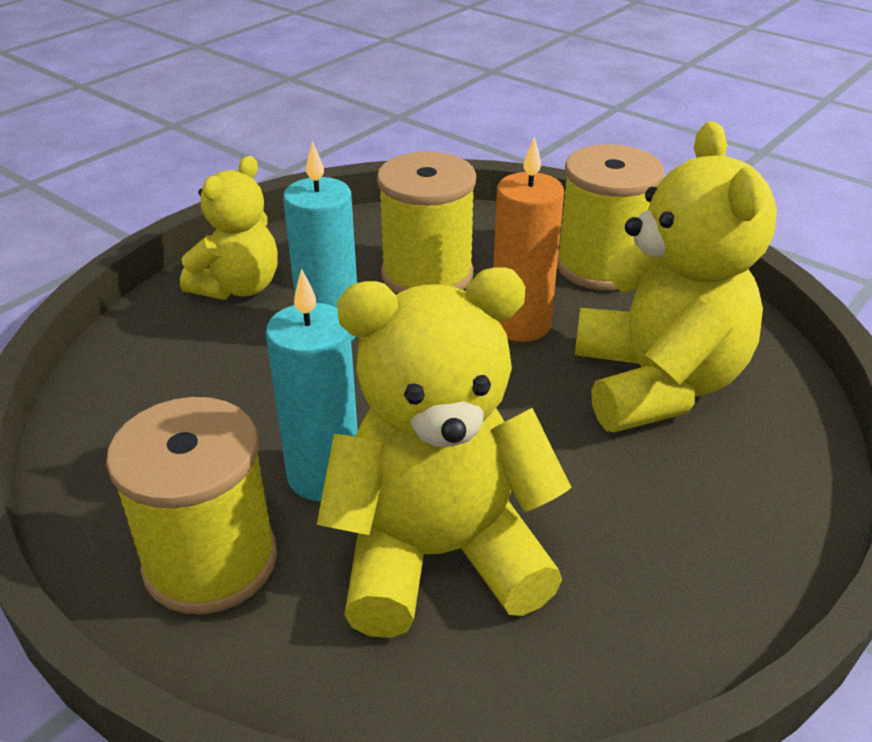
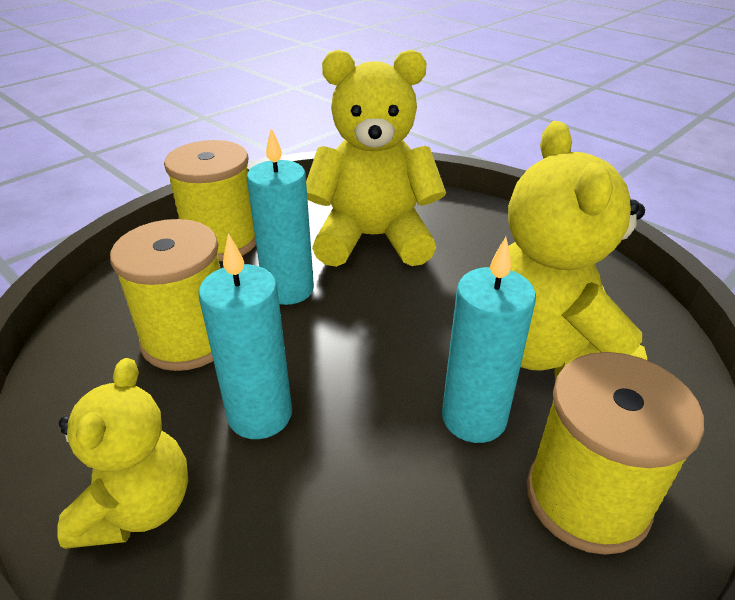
camera: 85 degrees left, 0 degrees up
(238, 287) = (138, 507): yellow teddy bear -> yellow teddy bear turned 60 degrees clockwise
(520, 325) = (288, 289): orange candle -> turquoise candle

